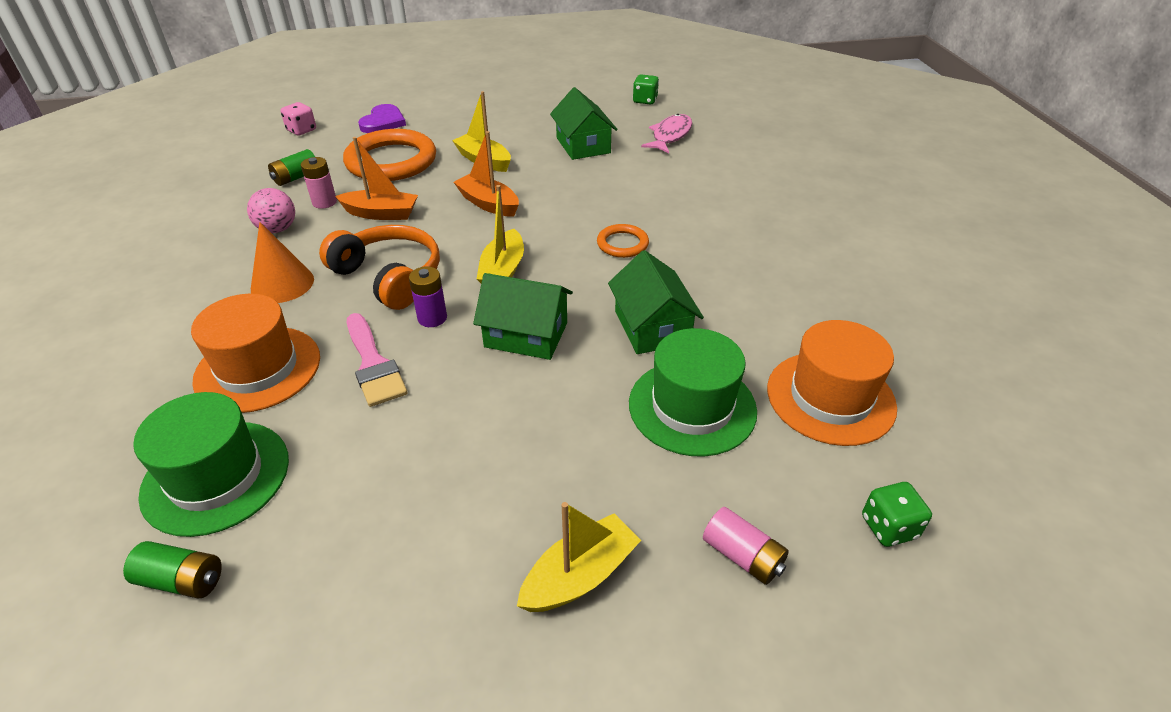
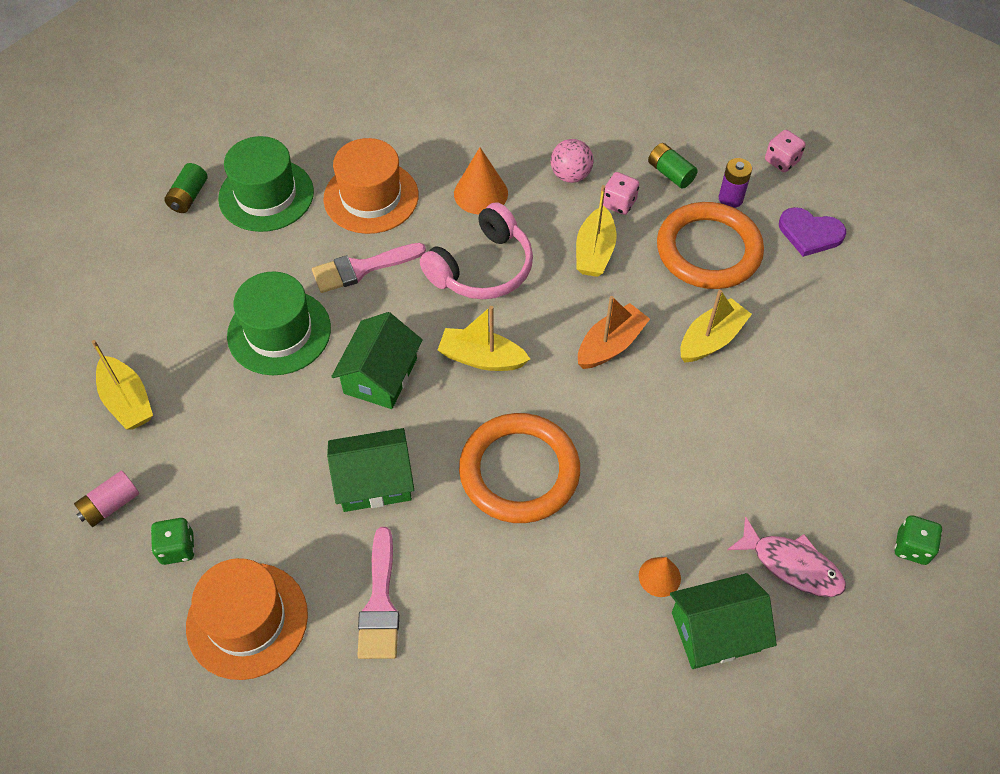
camera: 95 degrees right, 15 degrees up
(324, 202) = (619, 203): pink battery -> pink dice
(381, 213) = (594, 252): orange boat -> yellow boat
(389, 276) = (482, 268): orange headphones -> pink headphones
(432, 318) = (415, 304): purple battery -> purple battery (730, 199)
(583, 145) = (756, 450): green house -> green house (715, 631)
(622, 244) = (519, 471): orange ring -> orange ring, size x2.04
(692, 407) = (262, 498): green hat -> green hat (279, 332)
(696, 181) = (659, 577): none -> orange cone
(774, 311) = (380, 603): none -> pink brush
(888, 527) = (102, 619): green dice -> green dice (177, 548)

